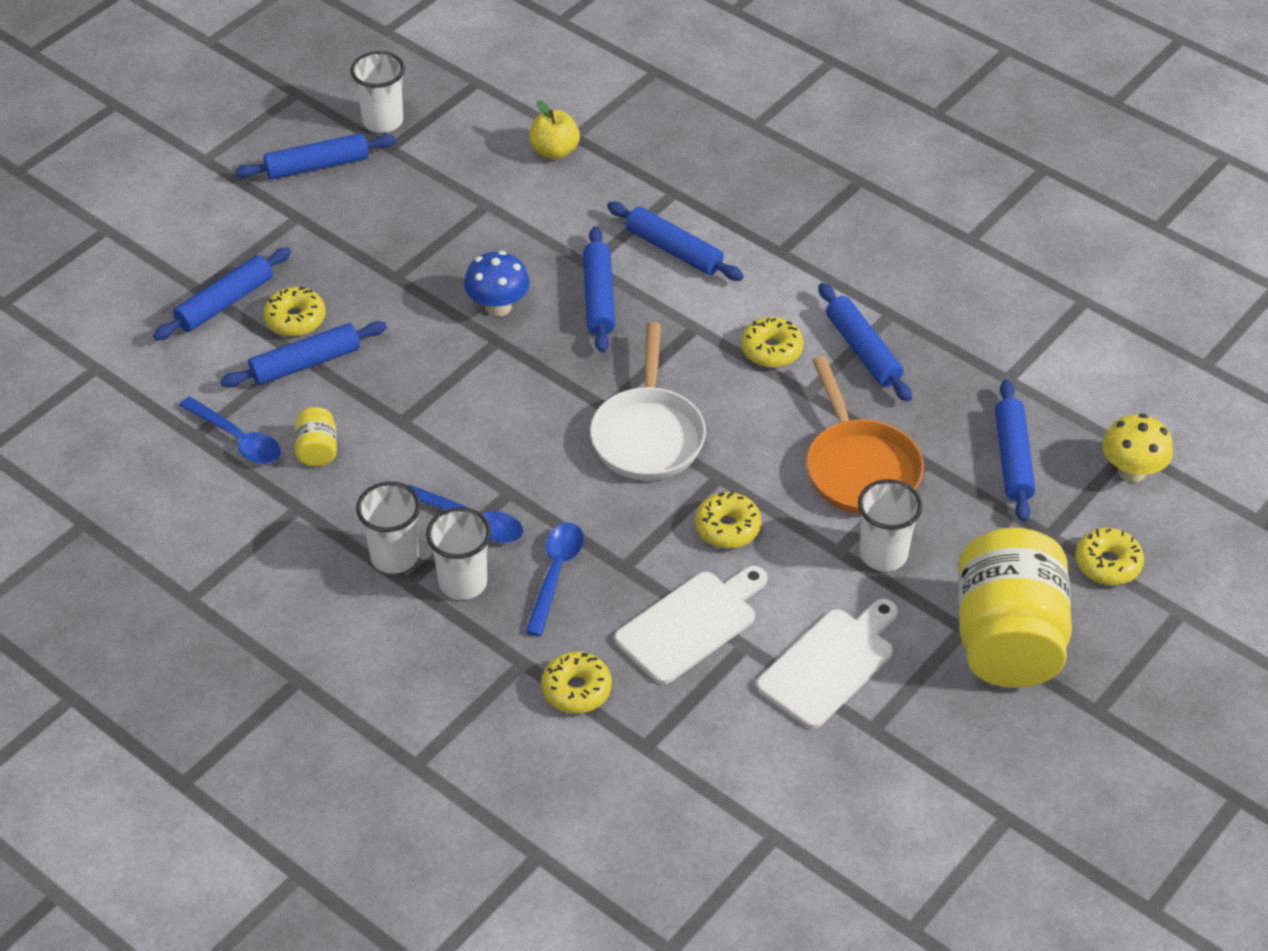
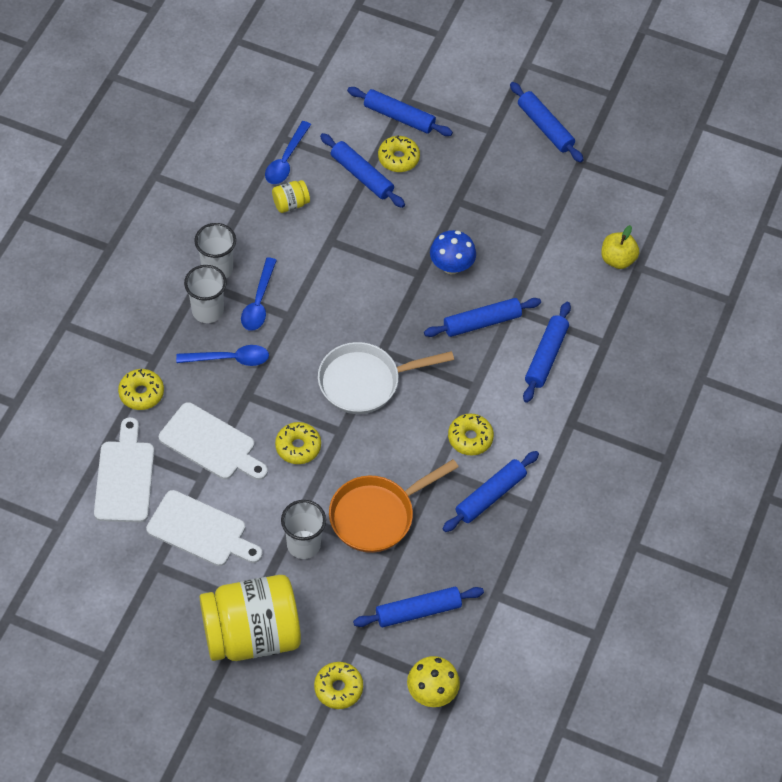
camera: 70 degrees right, 10 degrees up
(383, 121) = (605, 151): white cup -> none
(714, 737) = (124, 477): none -> white cutting board

